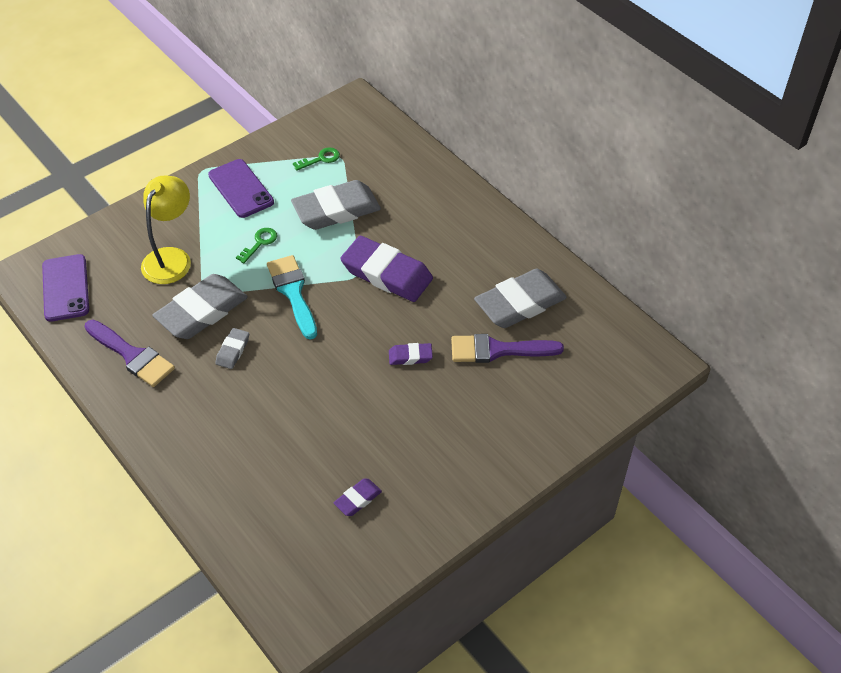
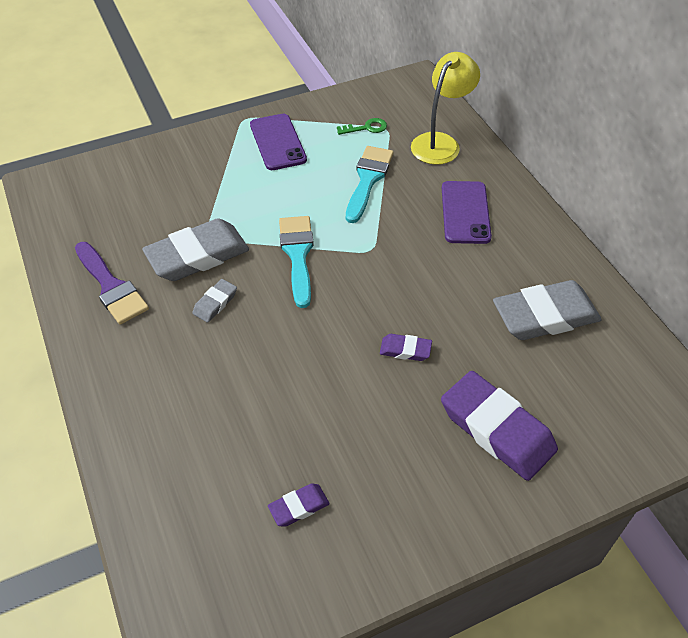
camera: 15 degrees right, 0 degrees up
(66, 288) = (73, 206): purple phone -> purple phone (465, 212)
(171, 258) = (186, 196): yellow lamp -> yellow lamp (440, 143)
(260, 243) = (279, 198): green key -> none
(336, 210) = (368, 180): grey eraser -> turquoise brush
(386, 274) = (403, 254): purple eraser -> purple eraser (496, 429)
(498, 350) = (508, 364): purple brush -> none

